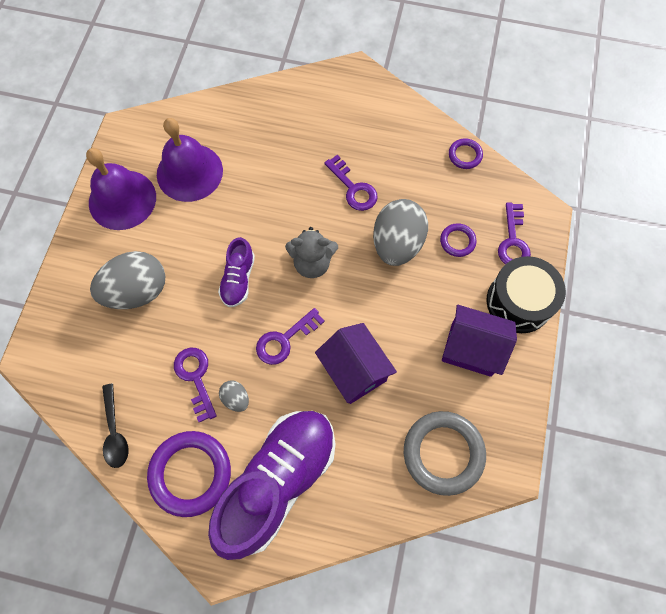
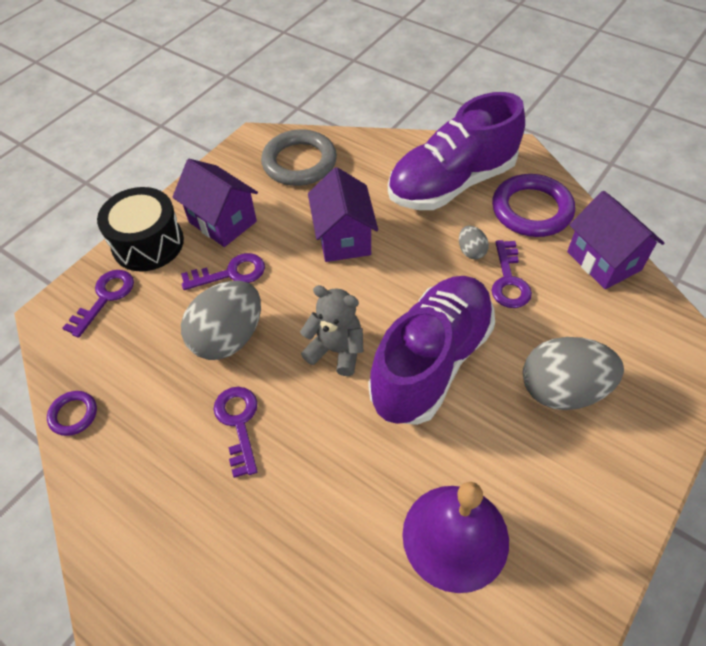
camera: 155 degrees left, 15 degrees down
(115, 432) = (604, 261): black spoon -> purple house
(122, 199) = (568, 529): purple bell -> none
(238, 279) = (431, 361): purple shoe -> purple shoe, size x2.14
(284, 340) = (401, 285): purple key -> purple key (231, 273)
(457, 241) = (162, 318): purple ring -> none

